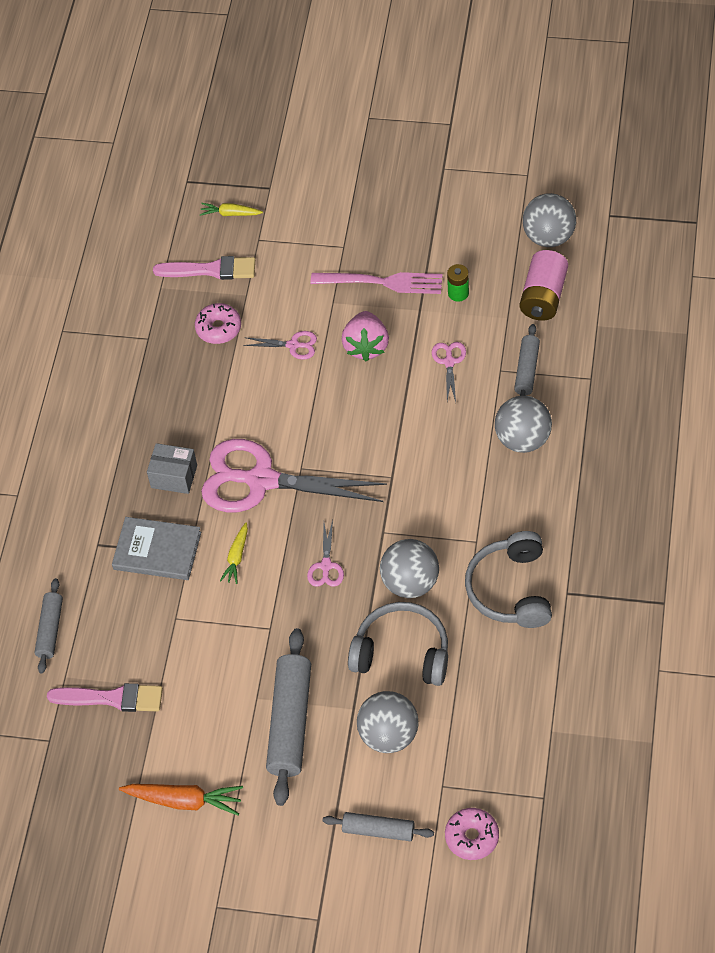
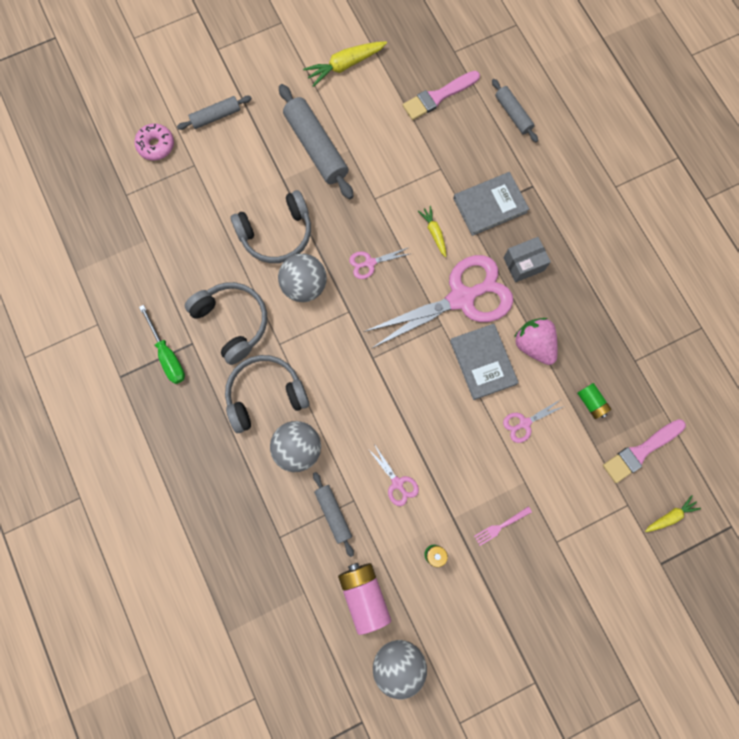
camera: 140 degrees right, 20 degrees up
(184, 801) = (345, 65): orange carrot -> yellow carrot
(218, 328) = (591, 402): pink donut -> green battery
(288, 414) = (483, 362): none -> grey book
(326, 566) = (370, 263): pink scissors -> pink scissors turned 75 degrees counterclockwise
(366, 346) = (470, 457): pink strawberry -> pink strawberry (534, 345)
(382, 282) = (500, 526): pink fork -> pink fork, size x0.51
(389, 735) = (248, 176): grey ball -> none
(523, 502) = (265, 395): none -> grey headphones
(600, 595) = (167, 355): none -> green screwdriver

